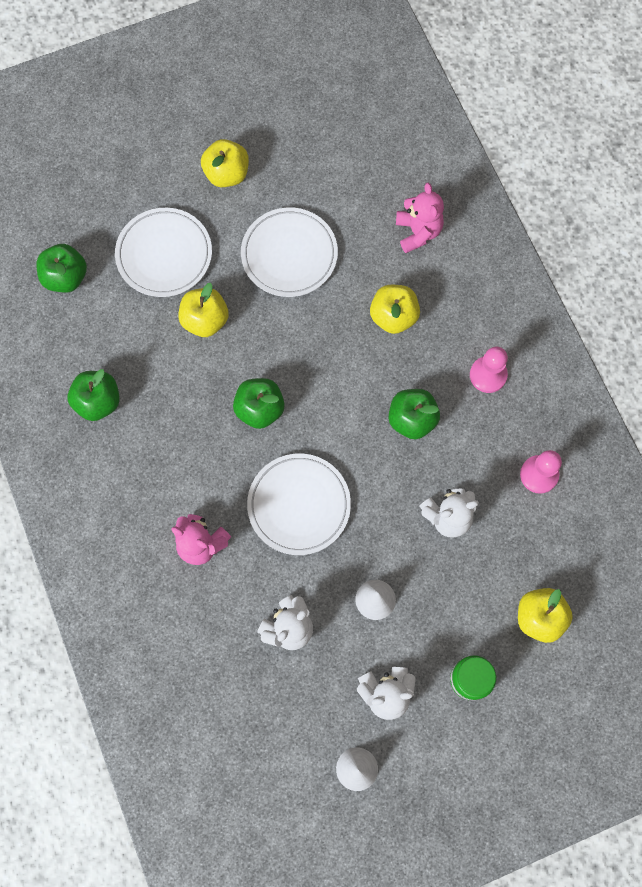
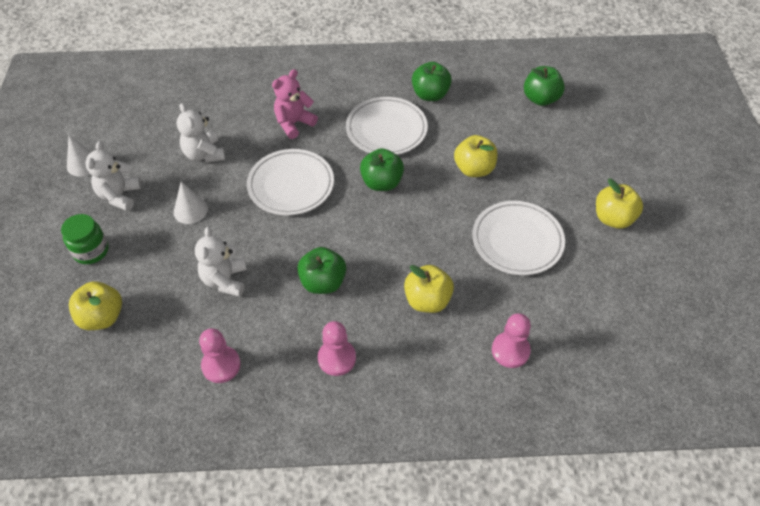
camera: 110 degrees right, 20 degrees down
(164, 255) = (543, 158): white plate -> white plate (386, 130)
(418, 232) = (510, 350): pink teddy bear -> pink pawn

